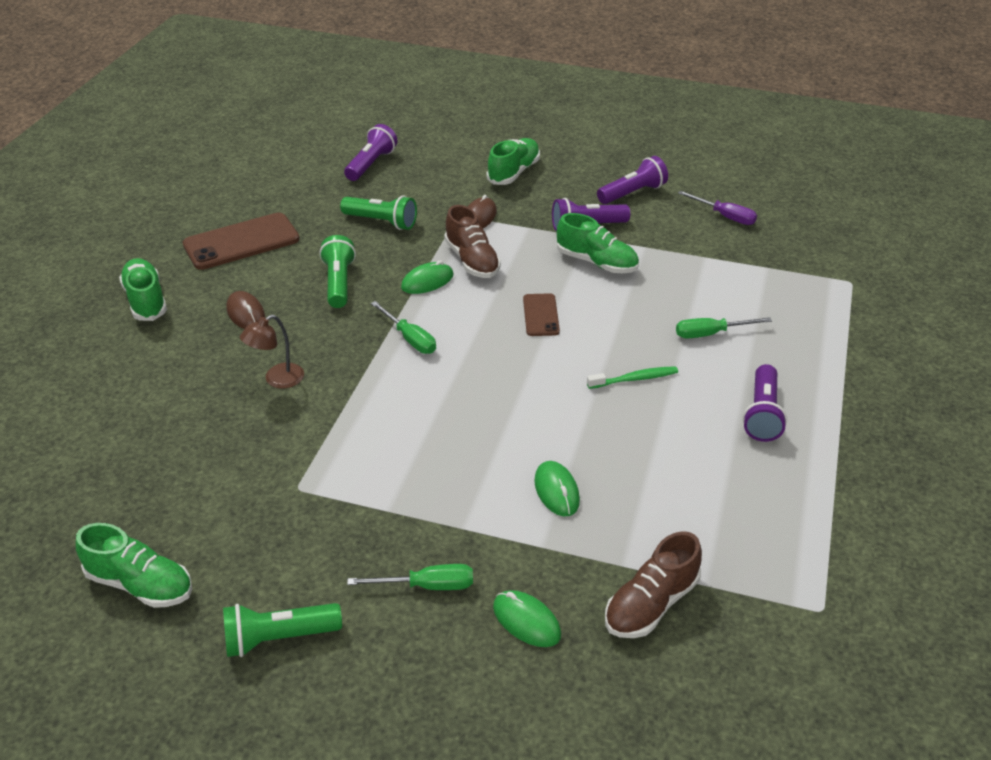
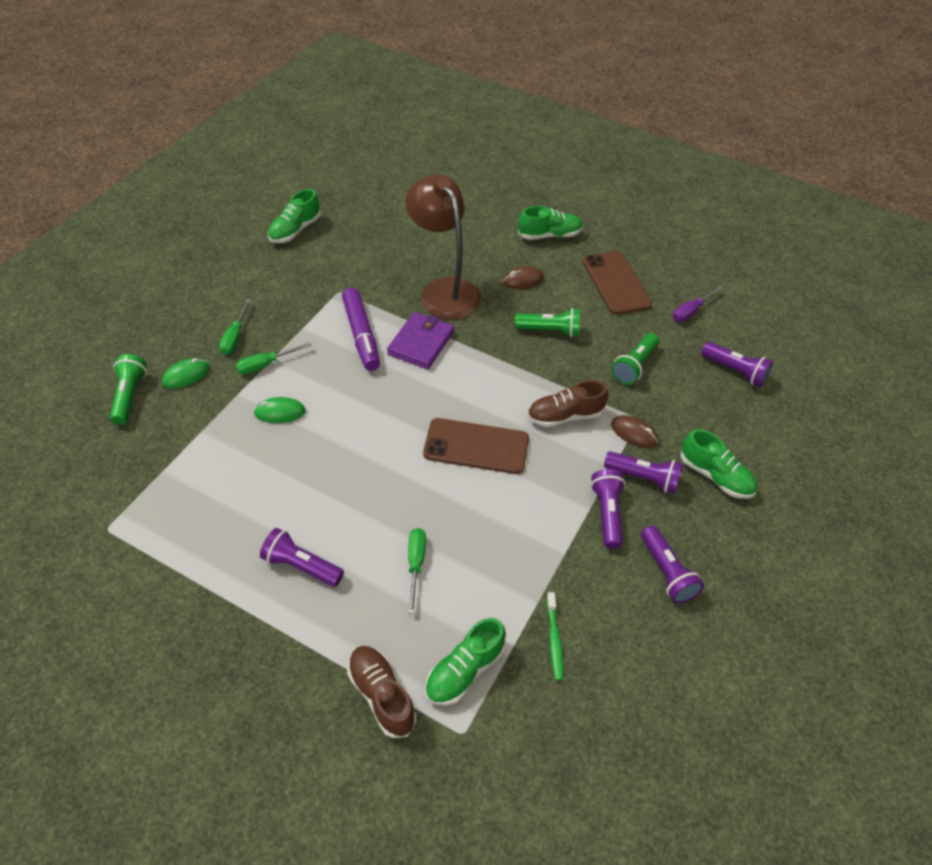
camera: 100 degrees right, 10 degrees up
(277, 380) = (444, 290): brown lamp -> brown lamp, size x2.25
(278, 638) = (232, 276): green flashlight -> green flashlight (129, 396)
(387, 384) = (421, 343): none -> purple wallet
(387, 443) = (361, 335): none -> purple marker
(410, 339) = (468, 361): green screwdriver -> green screwdriver (266, 364)
(427, 281) = (540, 382): green mouse -> none
(534, 209) = (643, 478): none -> purple flashlight
(541, 315) = (476, 446): brown phone -> brown phone, size x1.82
(596, 262) = (544, 506): green shoe -> green shoe (464, 671)
(634, 379) = (376, 489): green toothbrush -> green toothbrush (554, 640)
(651, 604) = (164, 437): brown shoe -> brown shoe (381, 695)
(725, 216) = (610, 649): purple screwdriver -> purple screwdriver (691, 311)

